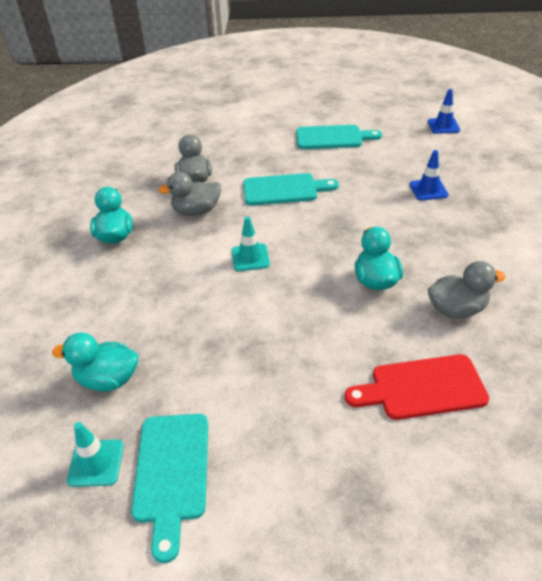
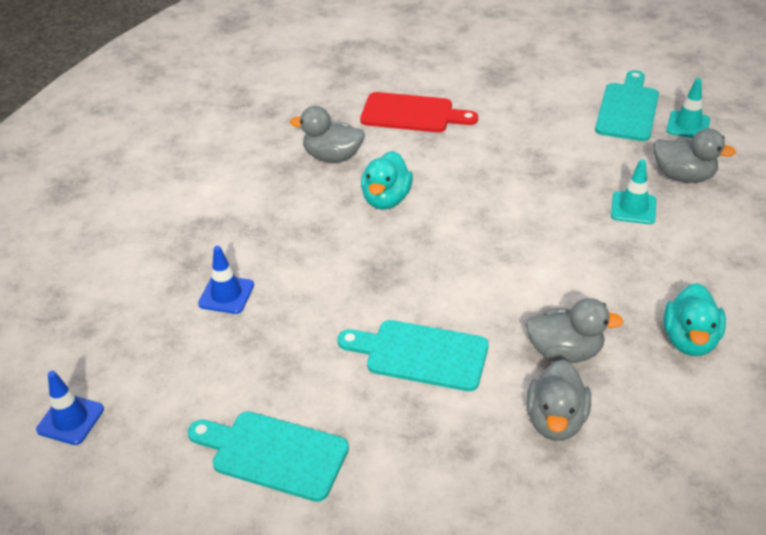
camera: 160 degrees left, 0 degrees up
(108, 379) = (683, 176): turquoise duck -> grey duck
(250, 257) = (511, 259): turquoise traffic cone -> turquoise traffic cone (633, 208)

